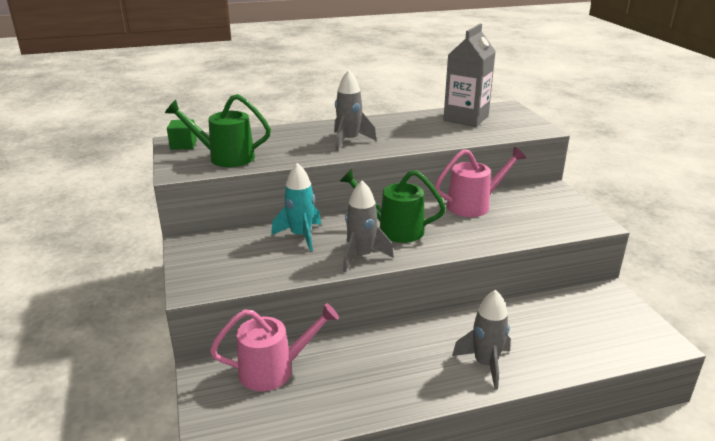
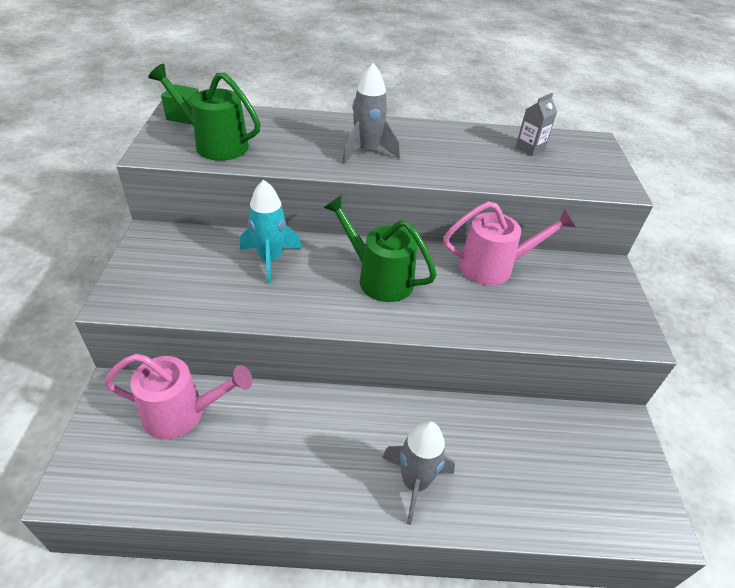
camera: 15 degrees right, 15 degrees up
(361, 256) = (319, 307): grey rocket -> none
(466, 118) = (530, 148): grey carton -> grey carton, size x0.48

